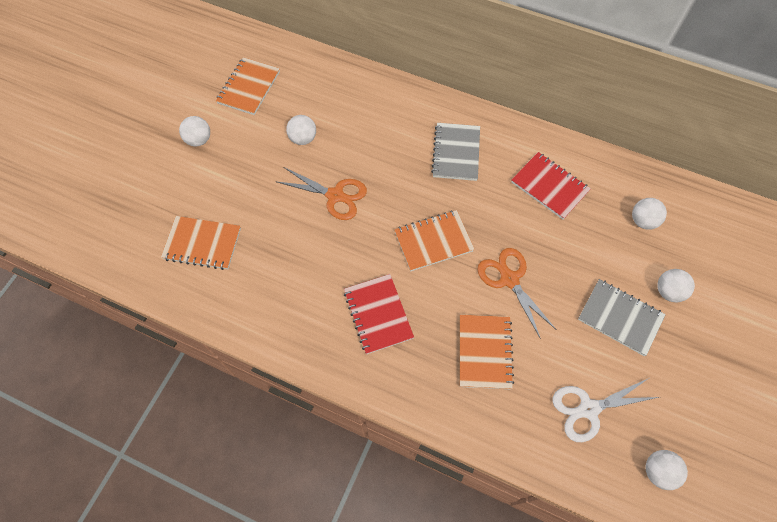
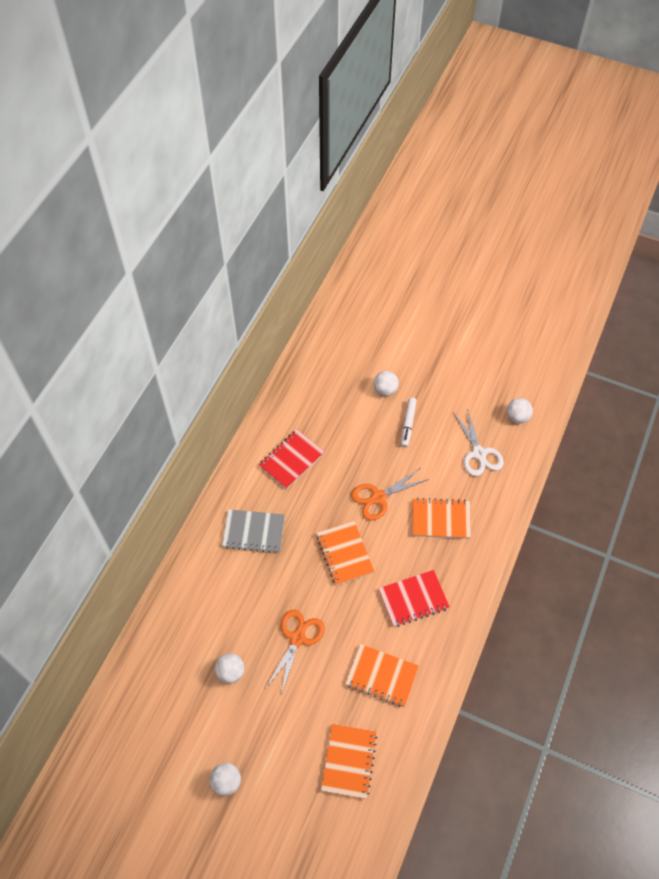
camera: 90 degrees left, 5 degrees down
(249, 87) = (160, 734): orange notebook -> orange notebook (381, 676)
(620, 318) = (408, 424): grey notebook -> white marker
(643, 221) = (325, 397): white ball -> none

